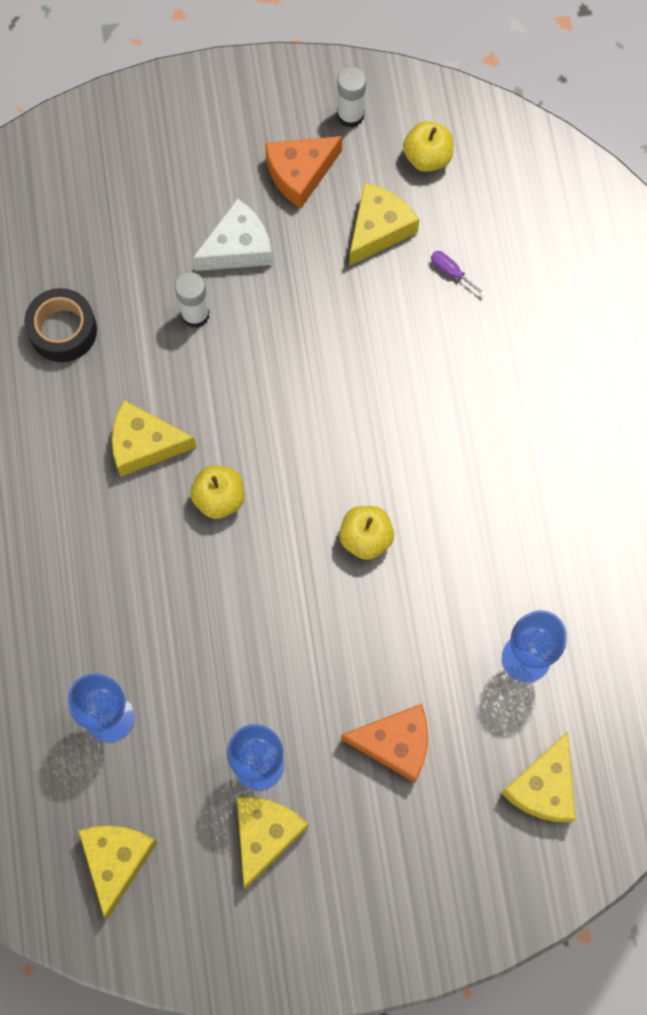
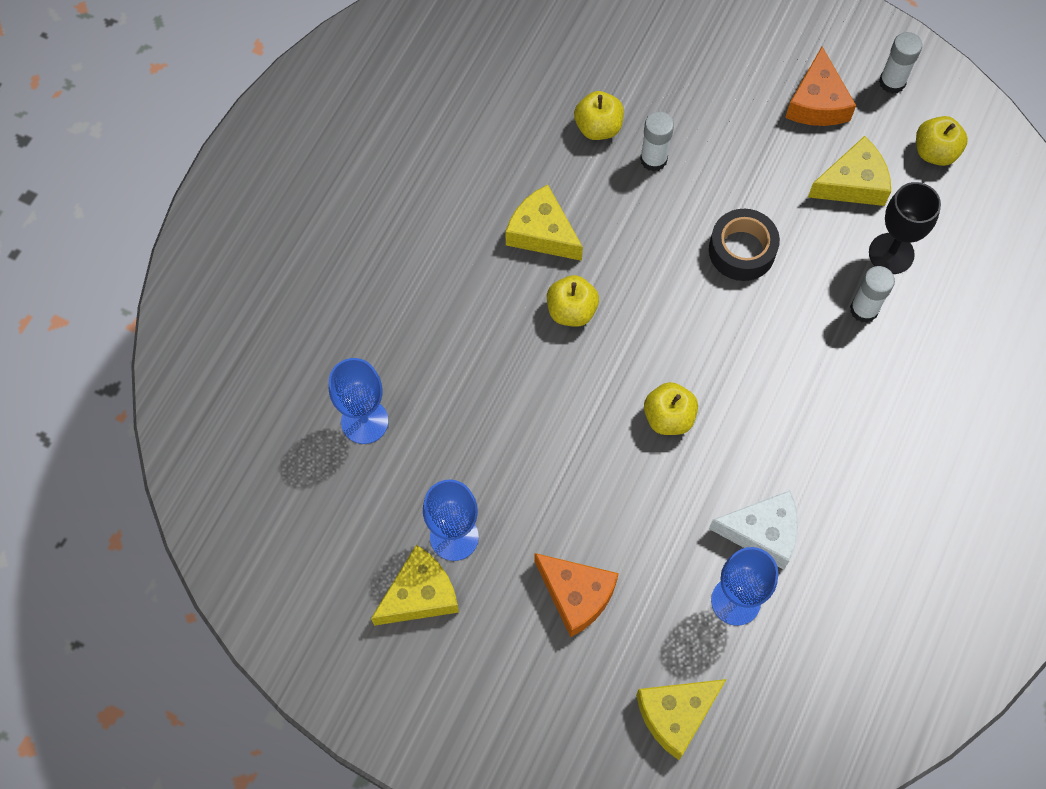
camera: 35 degrees right, 5 degrees down
(63, 330) = (540, 108): black tape -> black tape (742, 250)
(117, 860) = (291, 534): yellow cheese -> none
(126, 315) = (598, 127): none -> yellow apple
(238, 247) = (725, 129): white cheese -> white cheese (762, 532)
(300, 173) = (817, 102): orange cheese -> orange cheese turned 90 degrees counterclockwise
(451, 272) = (891, 253): purple screwdriver -> black goblet
(461, 336) = (864, 310): none -> white glue stick

